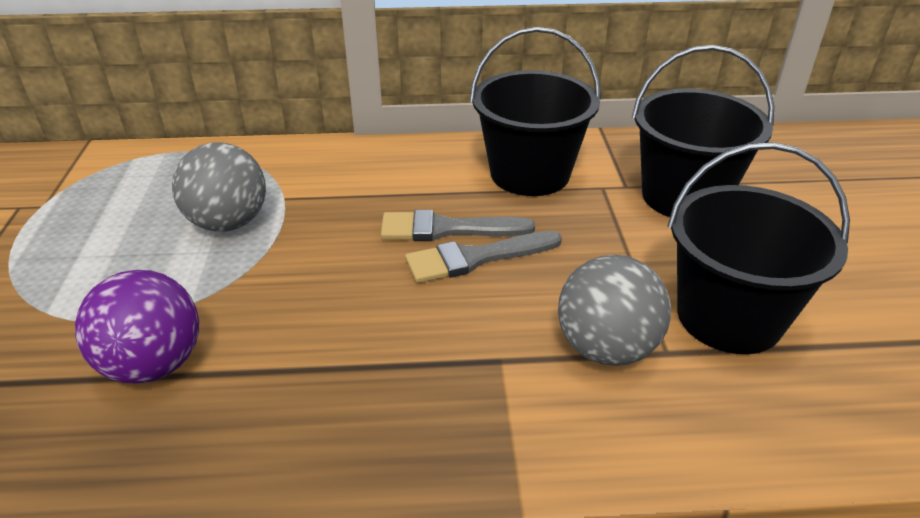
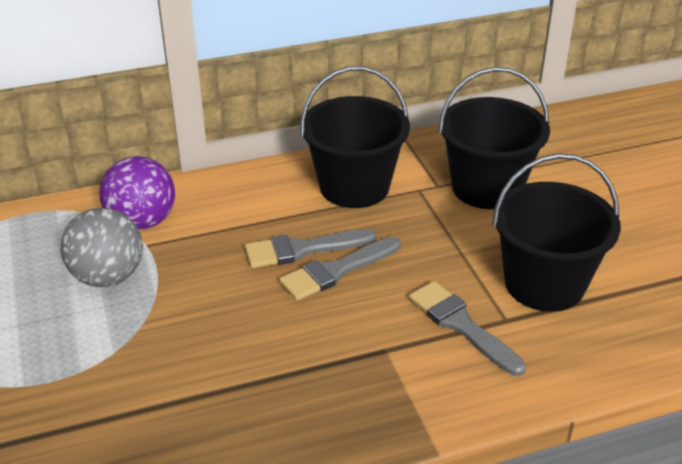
camera: 15 degrees left, 0 degrees up
(154, 364) = (110, 407): purple ball -> purple ball (142, 222)
(606, 348) = (461, 325): grey ball -> grey brush

